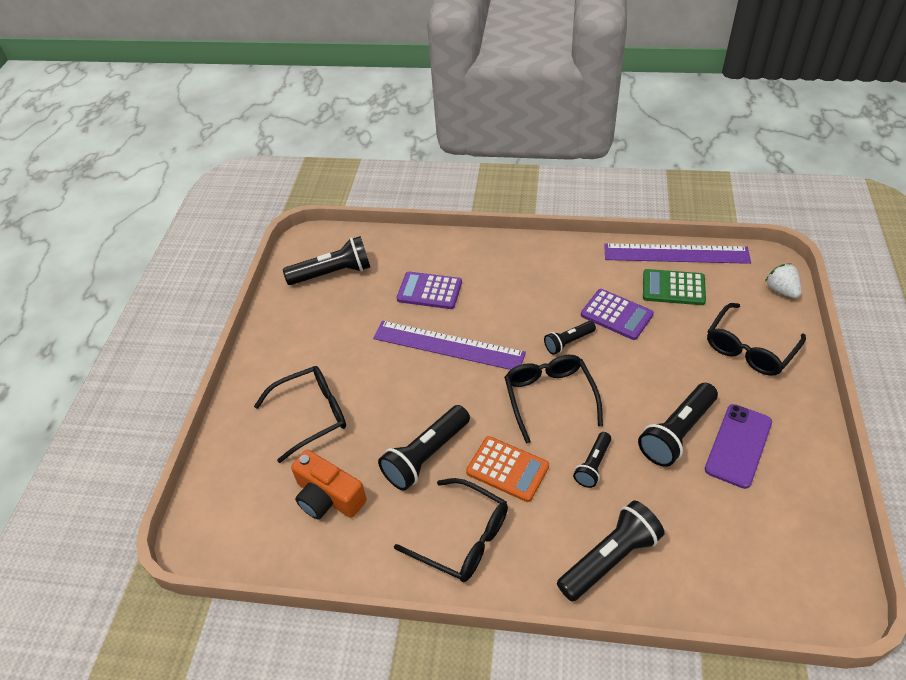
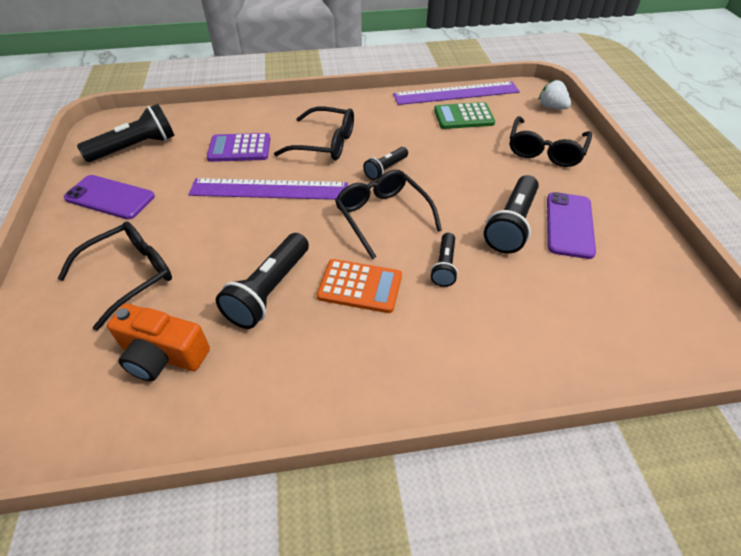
camera: 20 degrees left, 0 degrees up
(304, 328) = (110, 197): none -> purple phone
(463, 538) = (331, 364): black glasses -> black glasses (325, 143)
(610, 559) = (492, 349): black flashlight -> none
(616, 315) = (422, 142): purple calculator -> none

